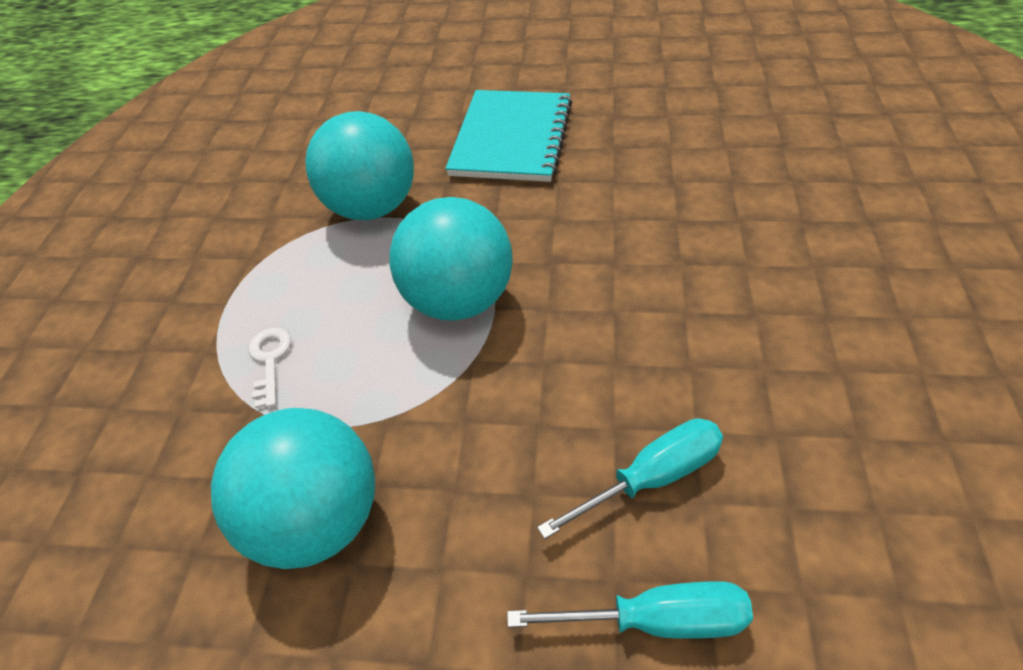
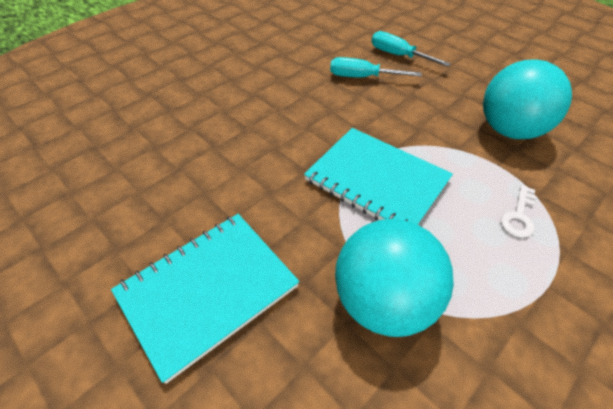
camera: 145 degrees left, 0 degrees up
(459, 300) = (377, 180): turquoise ball -> turquoise notebook

